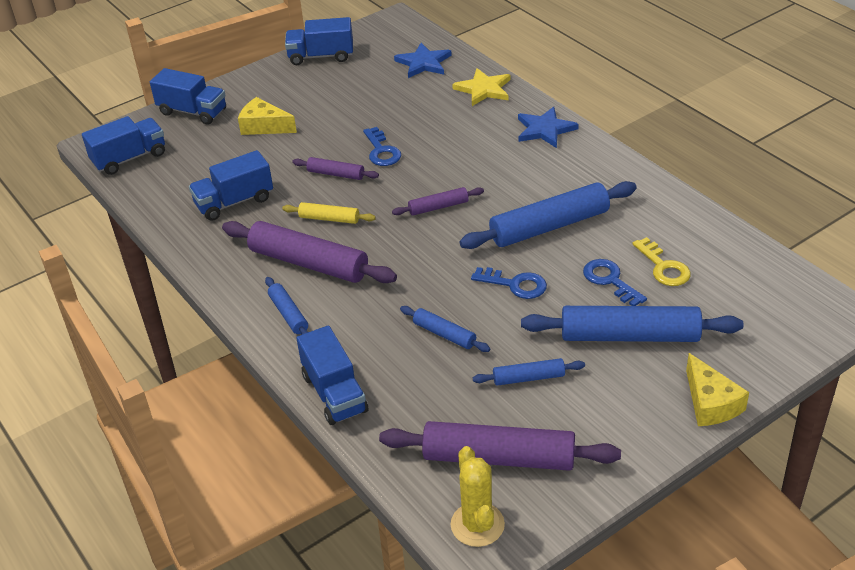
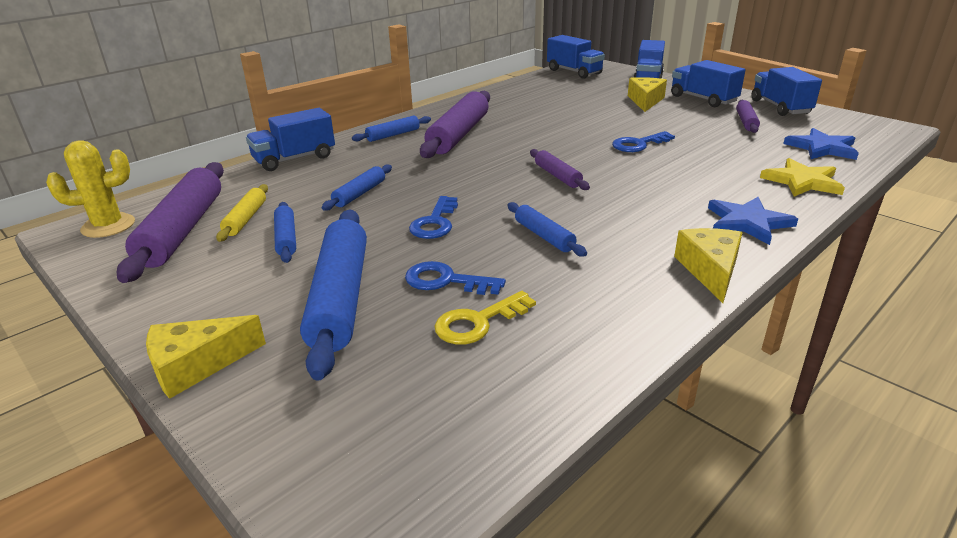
camera: 80 degrees right, 10 degrees down
(234, 202) = (533, 104): blue truck -> blue truck (703, 99)
(329, 219) = (522, 135): yellow rolling pin -> yellow rolling pin (245, 219)
(335, 174) = (589, 131): purple rolling pin -> purple rolling pin (746, 122)
(549, 226) = (544, 236): blue rolling pin -> blue rolling pin, size x0.51
(608, 160) = (710, 270): none -> yellow cheese
(610, 280) = (446, 281): blue key -> blue key turned 120 degrees counterclockwise

